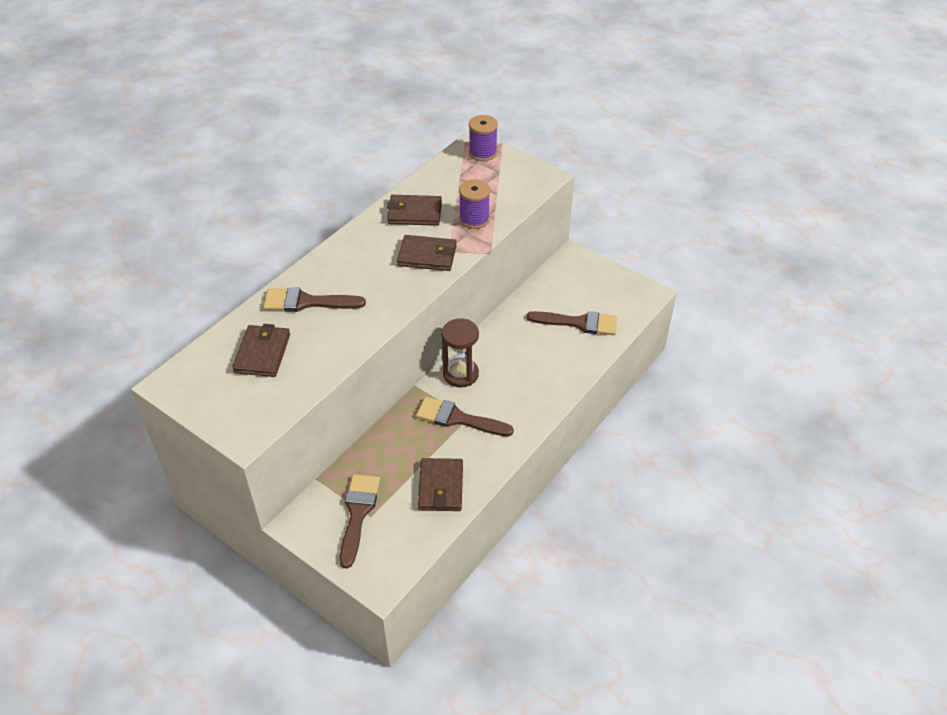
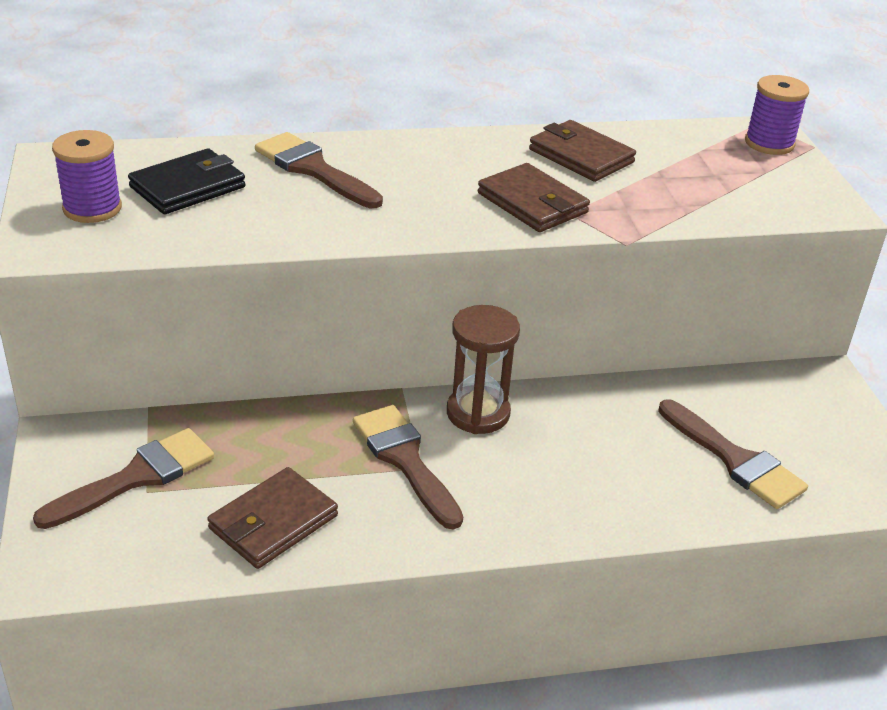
camera: 40 degrees right, 10 degrees down
(262, 353) = (188, 187): brown wallet -> black wallet
(474, 219) = (656, 200): purple spool -> purple spool (92, 208)

